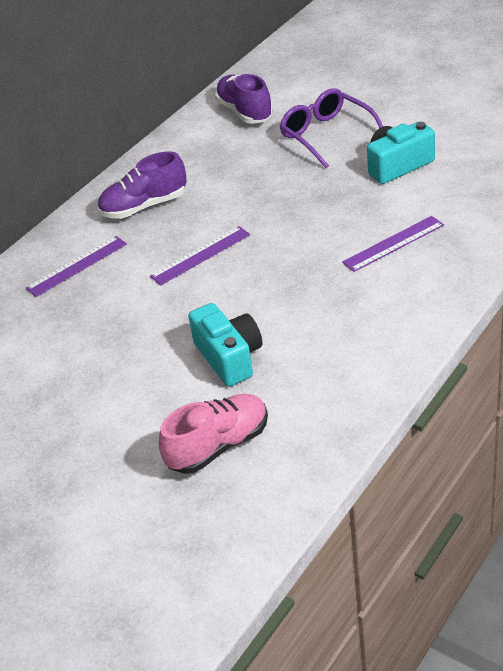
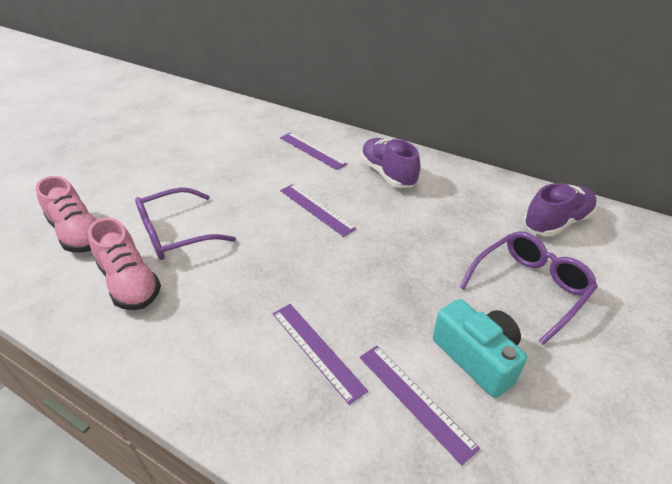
camera: 80 degrees right, 0 degrees up
(229, 357) = (177, 233): turquoise camera -> purple glasses
(308, 376) = (130, 283): none -> pink shoe
(437, 195) = (414, 400): none -> purple ruler

